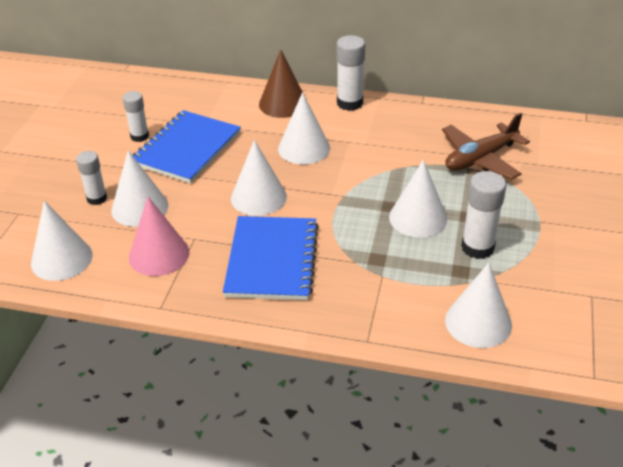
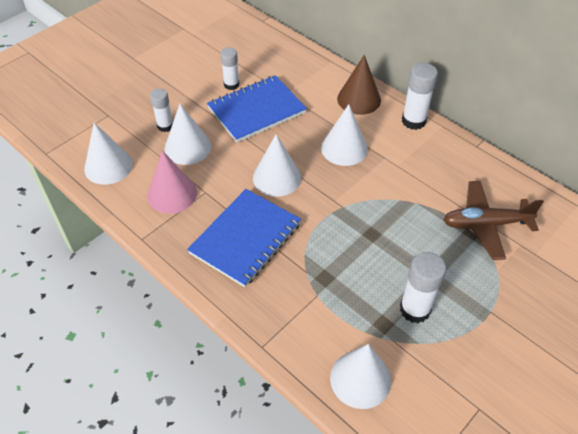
camera: 30 degrees right, 10 degrees up
(418, 218) = (386, 256): white cone -> none

